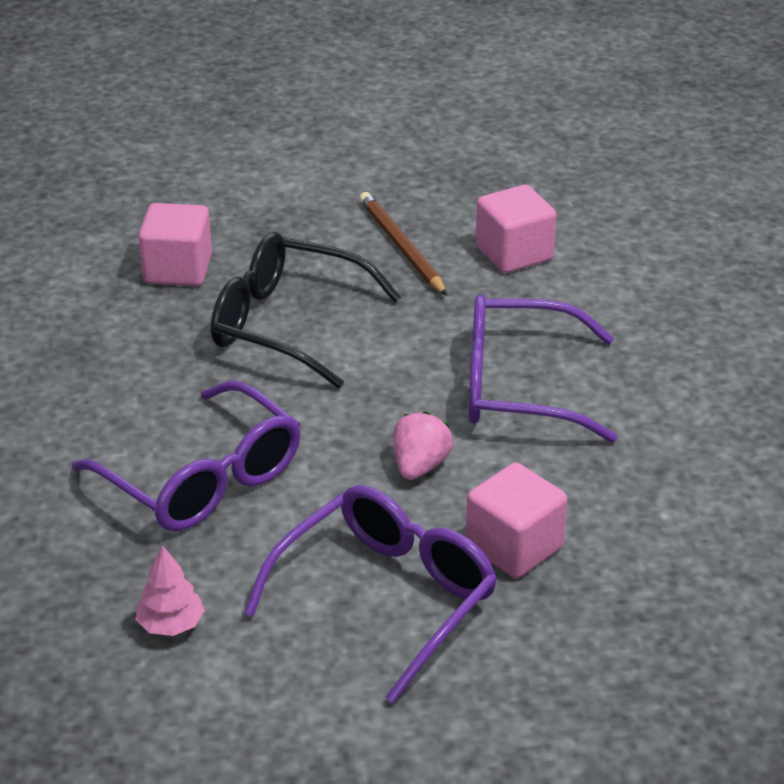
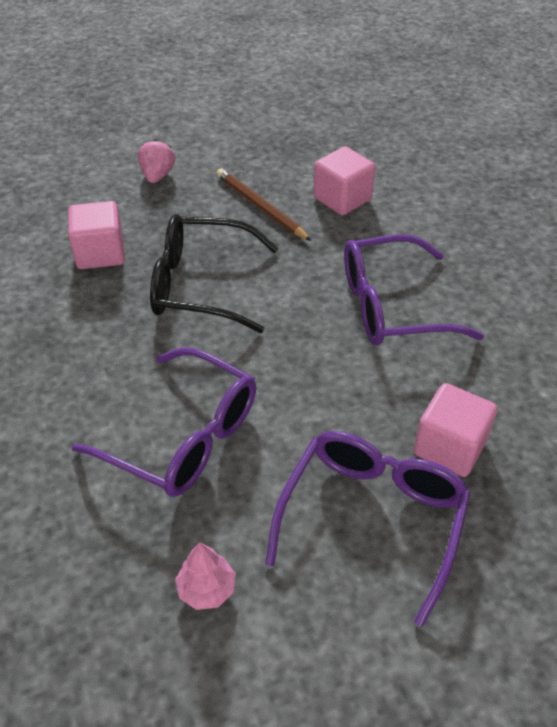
camera: 15 degrees left, 10 degrees up
(420, 466) = (348, 389): pink strawberry -> pink strawberry (157, 176)

